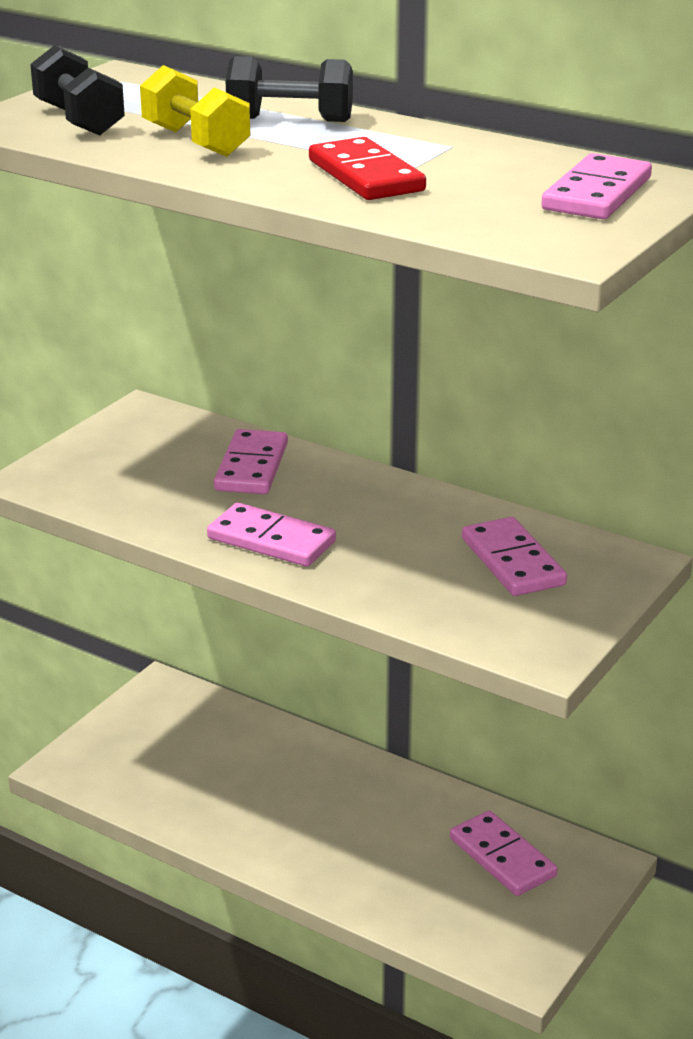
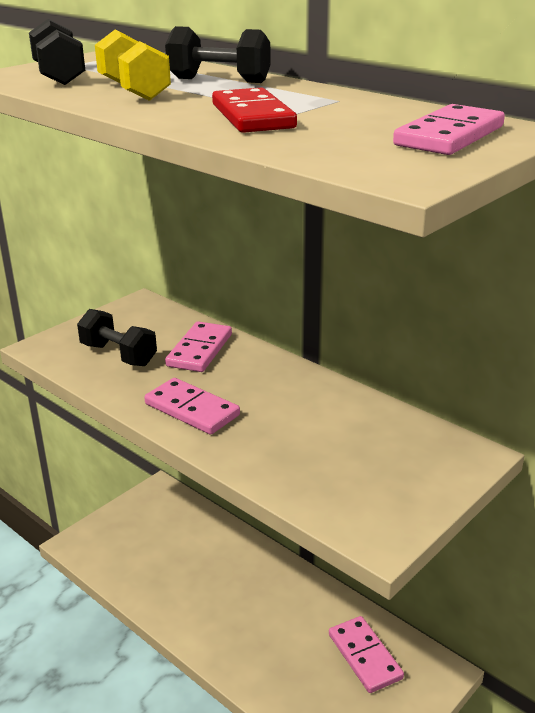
camera: 10 degrees right, 0 degrees up
(143, 481) = (118, 355): none -> black dumbbell
(513, 562) = (374, 445): pink domino -> none

